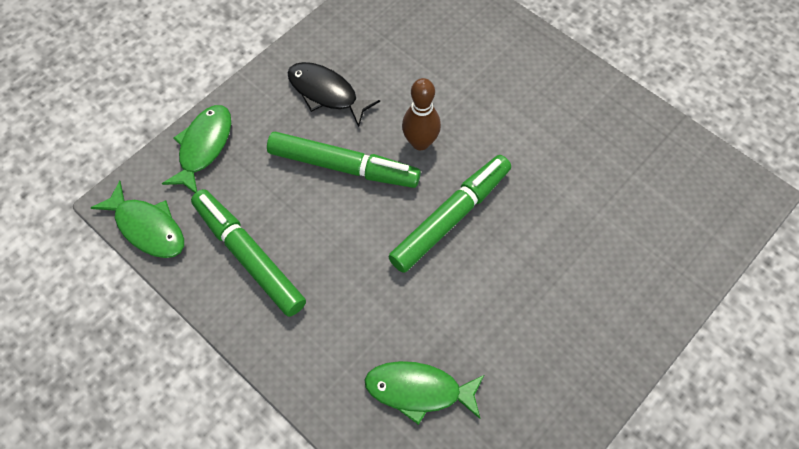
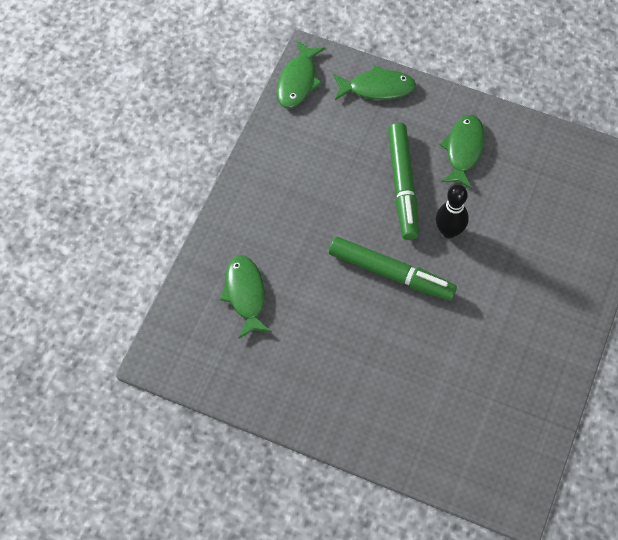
camera: 70 degrees right, 0 degrees up
(249, 256) = (302, 151): green marker -> none
(326, 93) = (463, 150): black fish -> green fish
(420, 142) = (449, 231): brown bowling pin -> black bowling pin

